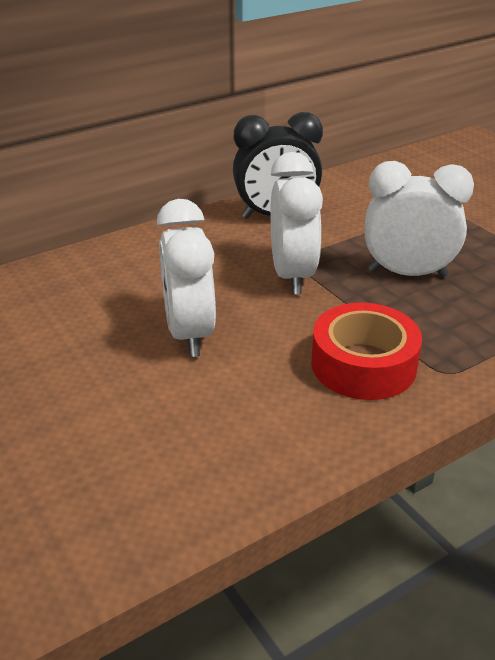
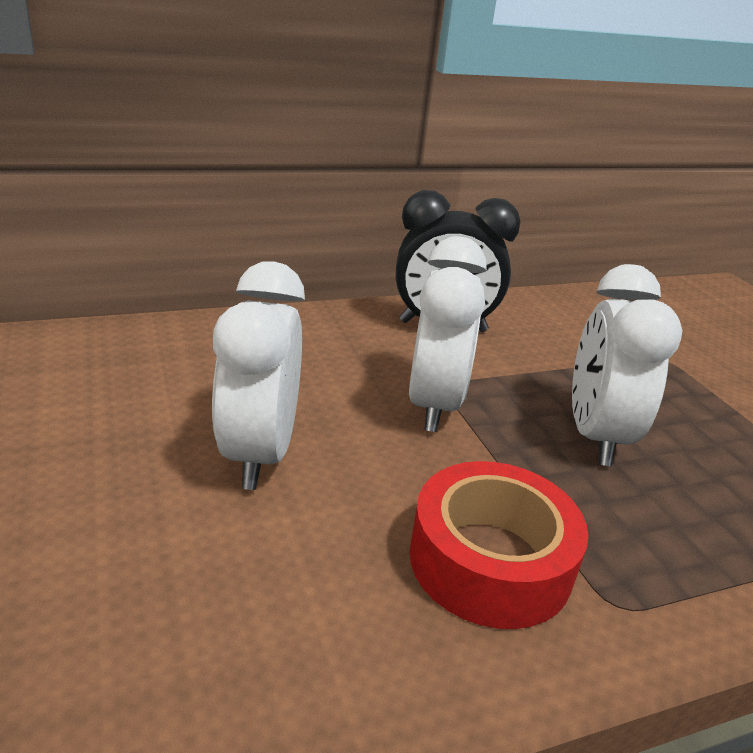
camera: 10 degrees right, 5 degrees down
(407, 274) = (595, 436): white clock -> white clock turned 105 degrees counterclockwise

